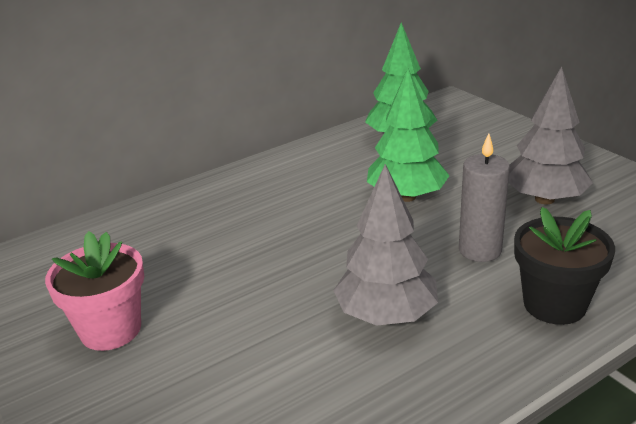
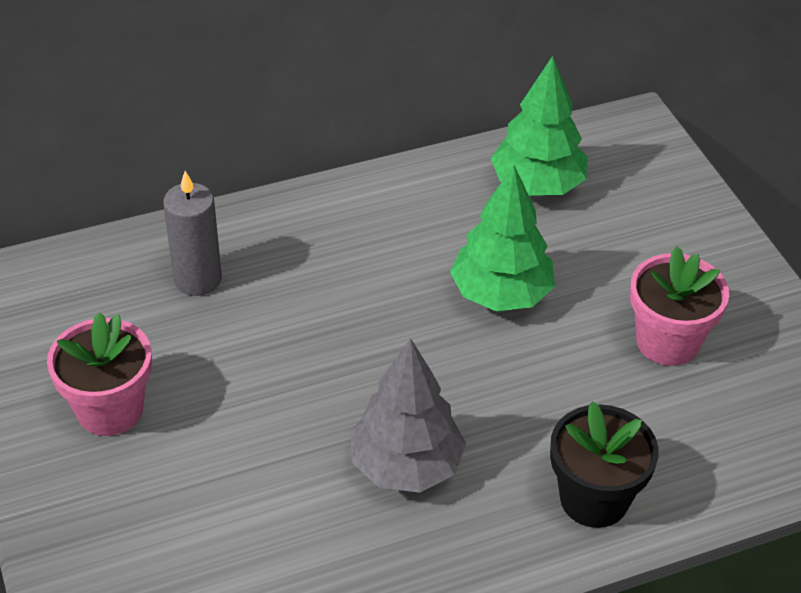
camera: 10 degrees right, 15 degrees up
(480, 250) = (549, 402): grey candle -> grey candle (198, 279)
(544, 199) = (667, 342): grey tree -> pink flower pot

